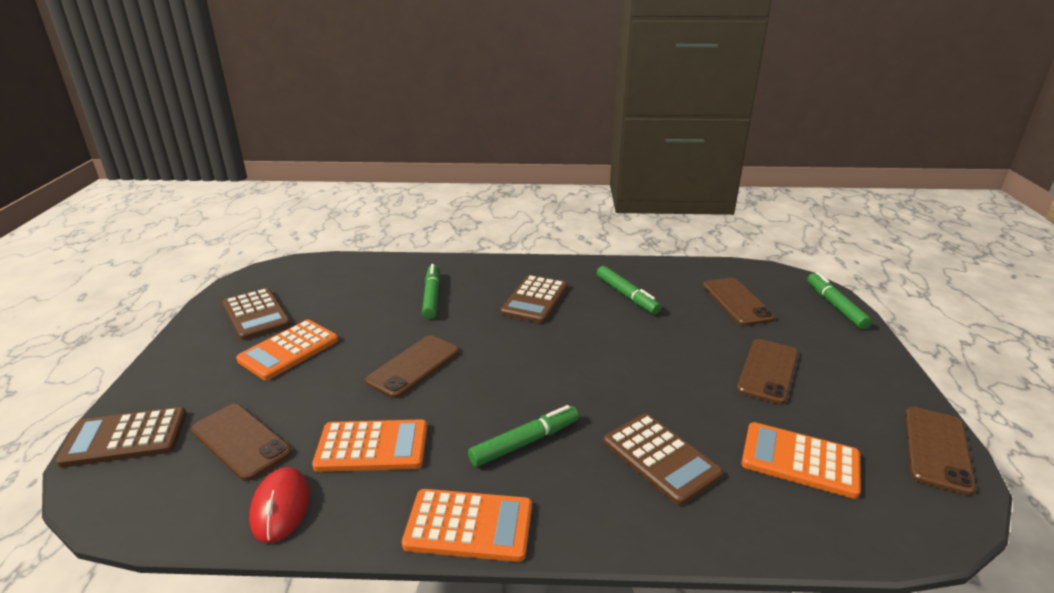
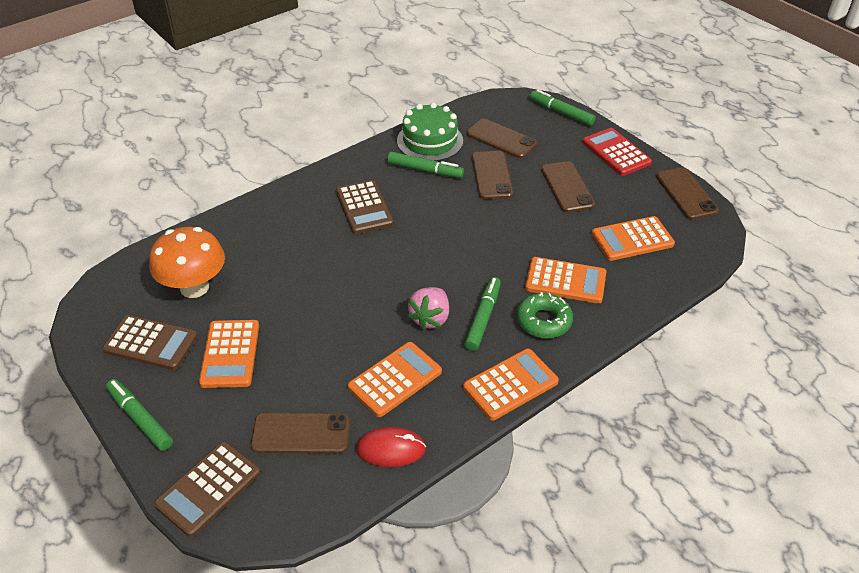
camera: 40 degrees left, 15 degrees up
(281, 507) = (391, 449): red mouse -> red mouse turned 45 degrees counterclockwise
(335, 294) = (194, 287): none -> orange mushroom
(413, 366) = (345, 310): brown phone -> brown phone (491, 175)
(431, 297) = (281, 247): green marker -> green marker (140, 419)
(474, 413) = (430, 318): none -> pink strawberry
(586, 484) = (543, 321): none -> green donut
(659, 276) = (430, 141): none -> green cake
(661, 458) = (565, 281): brown calculator -> orange calculator
(870, 366) = (616, 152): none -> red calculator

